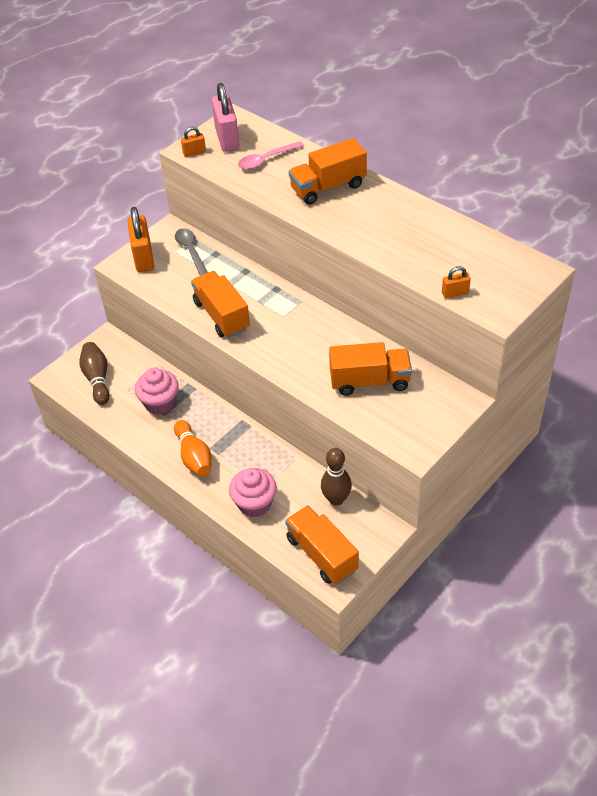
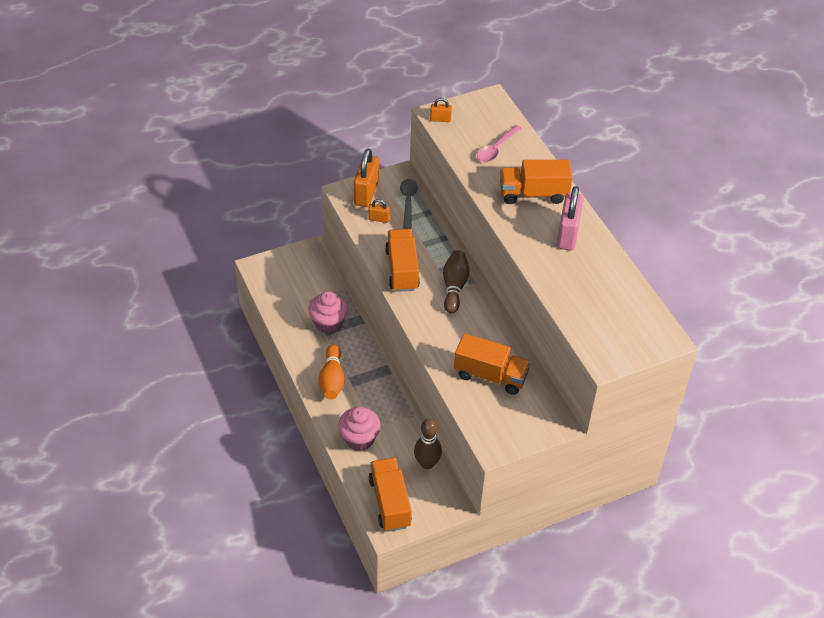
camera: 20 degrees right, 0 degrees up
(97, 379) = (289, 282): brown bowling pin -> brown bowling pin (454, 287)
(227, 139) = (475, 116): pink padlock -> pink padlock (567, 234)
(266, 160) = (496, 149): pink spoon -> pink spoon turned 45 degrees counterclockwise
(455, 293) = (580, 330): orange padlock -> orange padlock (379, 219)

